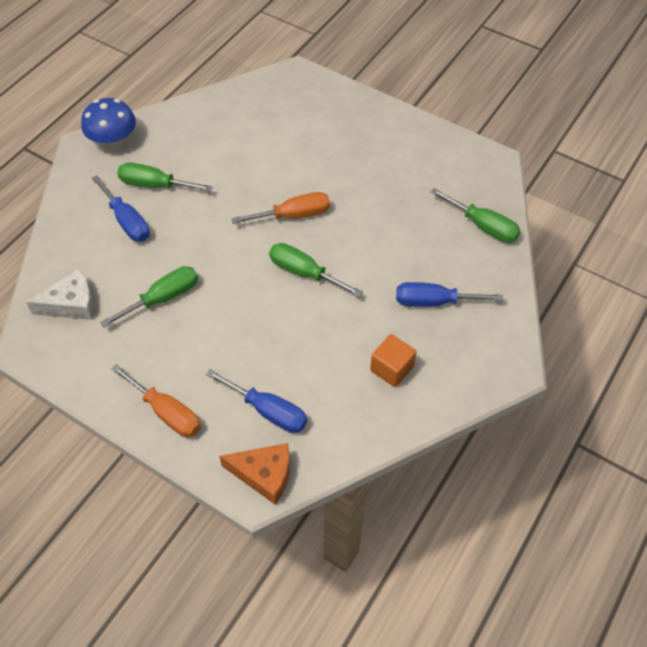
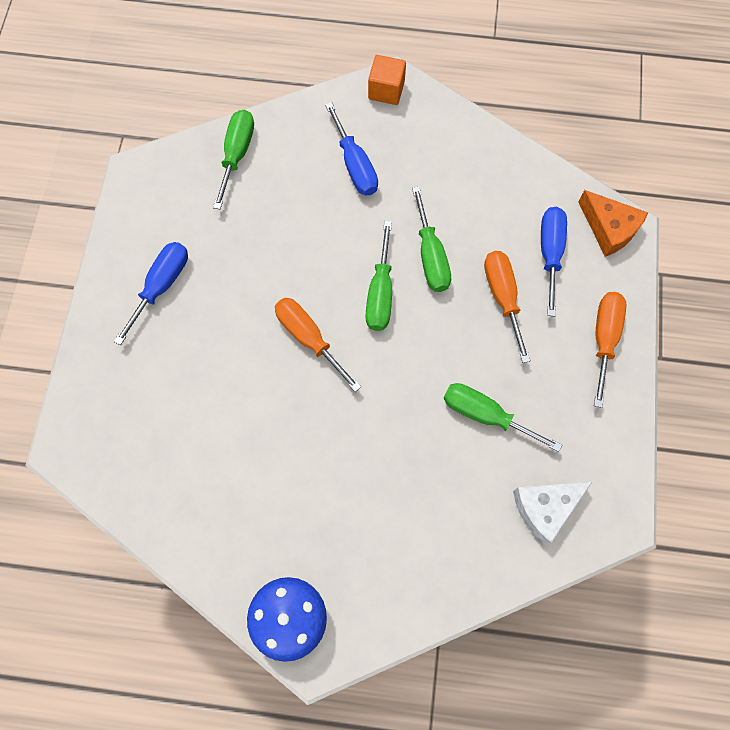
camera: 115 degrees left, 15 degrees up
(71, 304) = (545, 508): white cheese -> white cheese turned 75 degrees counterclockwise
(127, 221) = (407, 517): blue screwdriver -> blue screwdriver (161, 286)
(154, 185) = (337, 518): green screwdriver -> green screwdriver (430, 256)
(249, 355) = (502, 297): none -> orange screwdriver
(264, 474) = (609, 228): orange cheese -> orange cheese turned 150 degrees clockwise
(391, 368) = (448, 173): orange cube -> orange cube (386, 90)

